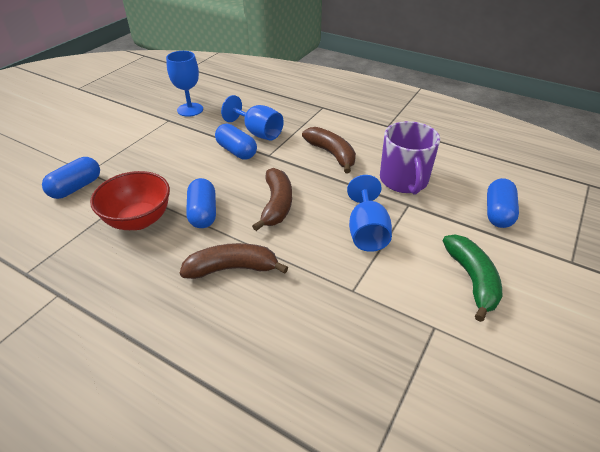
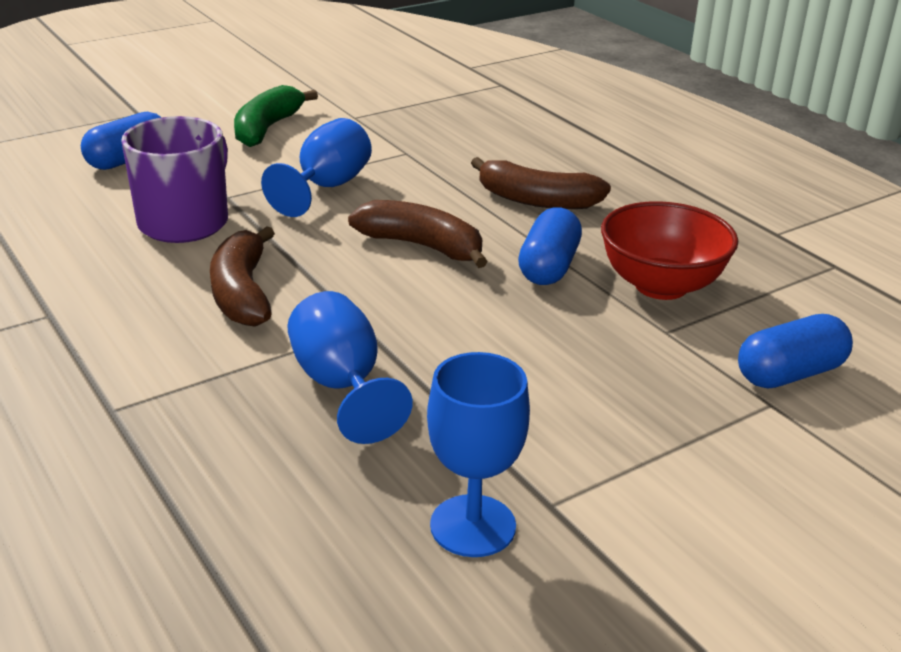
camera: 155 degrees left, 10 degrees down
(236, 151) = (423, 355): blue capsule -> none
(276, 205) = (422, 246): brown banana -> brown banana turned 90 degrees clockwise

